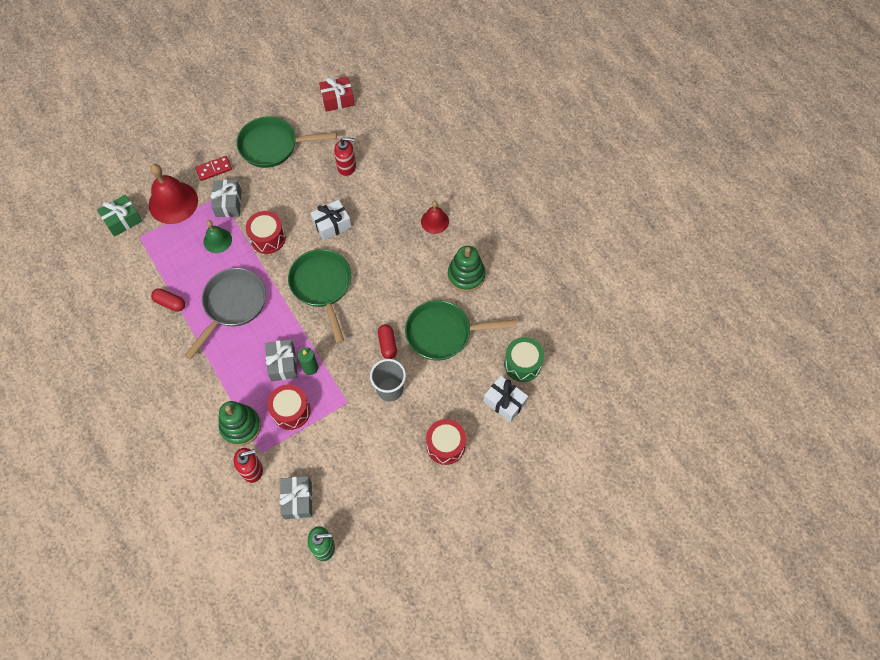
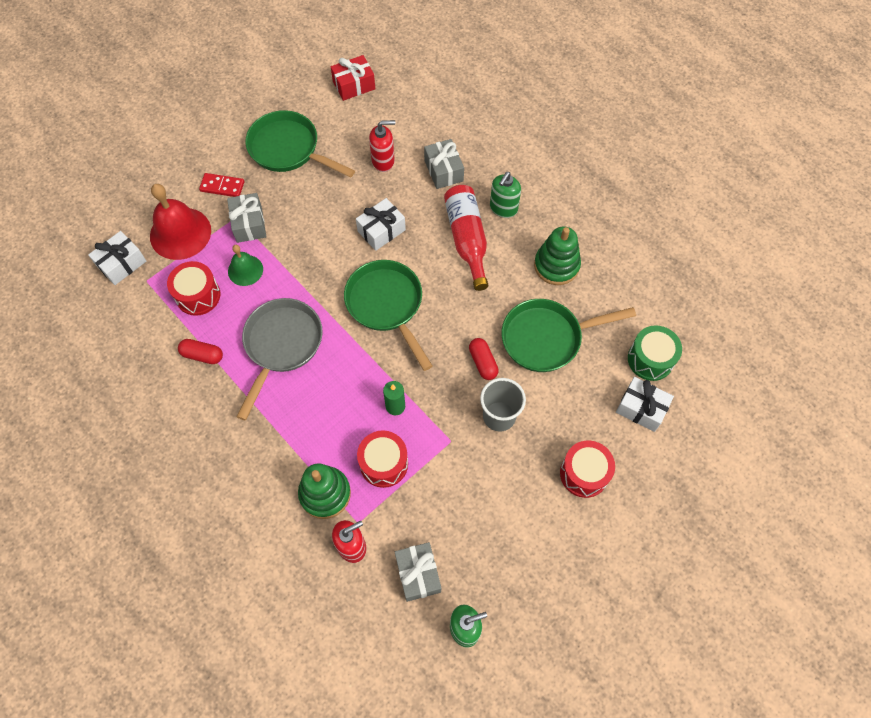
camera: 10 degrees left, 0 degrees up
(123, 220) = (122, 264): green gift -> white gift
(214, 169) = (222, 186): red domino -> red domino turned 45 degrees clockwise
(268, 238) = (307, 258): red drum -> red drum (198, 295)
(273, 146) = (288, 149): green pan -> green pan turned 45 degrees clockwise
(283, 364) = (360, 407): grey gift -> grey gift (443, 171)
(399, 243) = (467, 239): none -> red bottle
(434, 221) = (503, 208): red bell -> green soap dispenser

